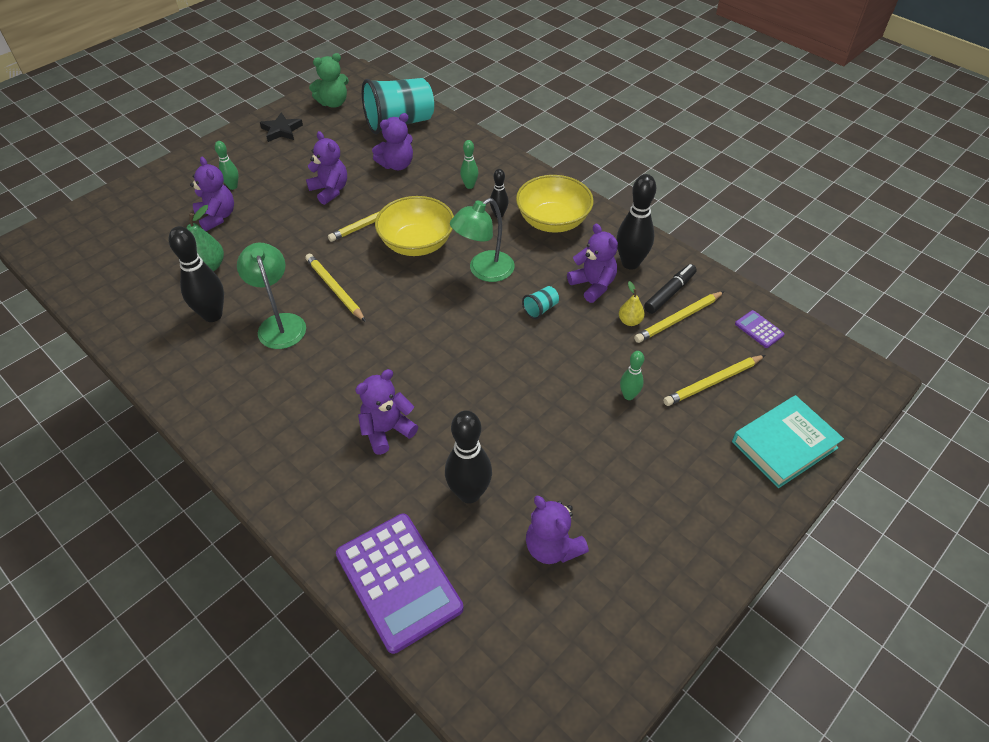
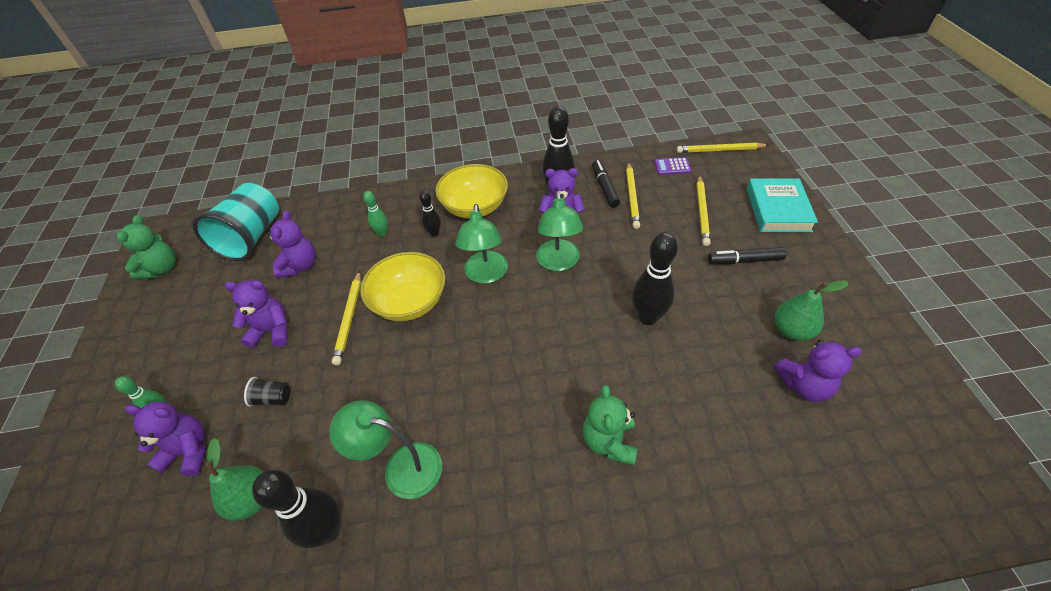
camera: 50 degrees left, 0 degrees up
(280, 227) = (273, 398): none -> black cup
(281, 130) = (141, 328): black star -> none
(335, 289) = (402, 393): yellow pencil -> yellow pencil (719, 150)
(386, 430) = (609, 441): purple teddy bear -> green teddy bear
(398, 581) = (788, 523): purple calculator -> none
(469, 493) = (719, 414): black bowling pin -> black bowling pin (647, 317)
(540, 309) = (558, 263): turquoise cup -> green lamp
(614, 516) = (792, 330): none -> green pear
(628, 395) = (683, 260): green bowling pin -> none
(630, 321) = (613, 221): yellow pear -> none
(675, 444) = (745, 260): none -> black marker

